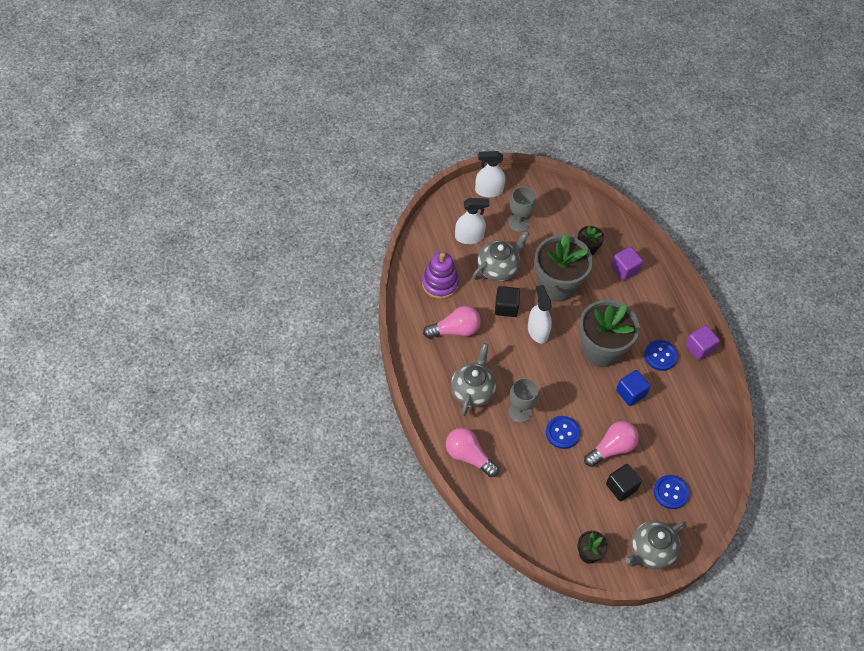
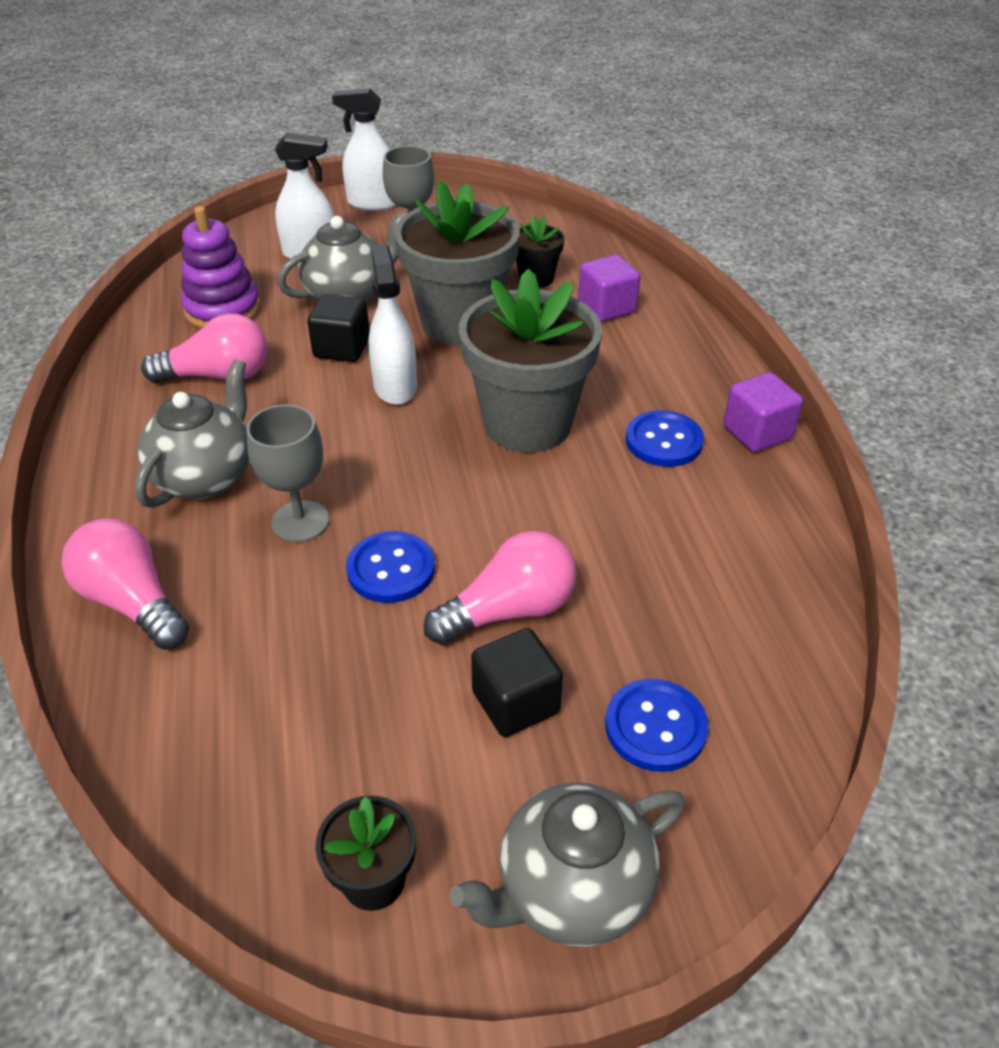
camera: 10 degrees right, 15 degrees down
(630, 393) = (581, 502): blue cube -> none

